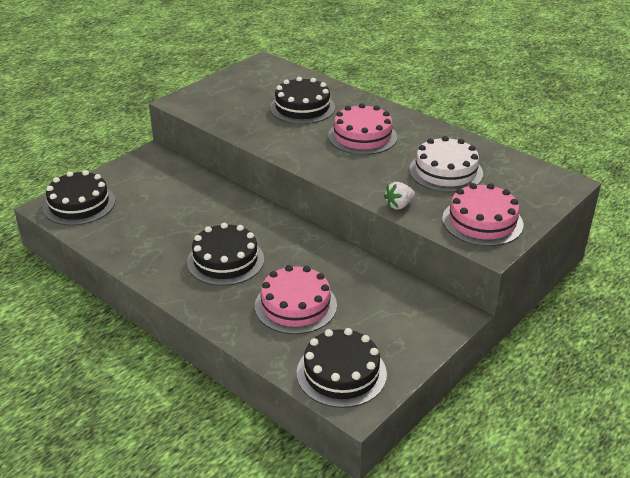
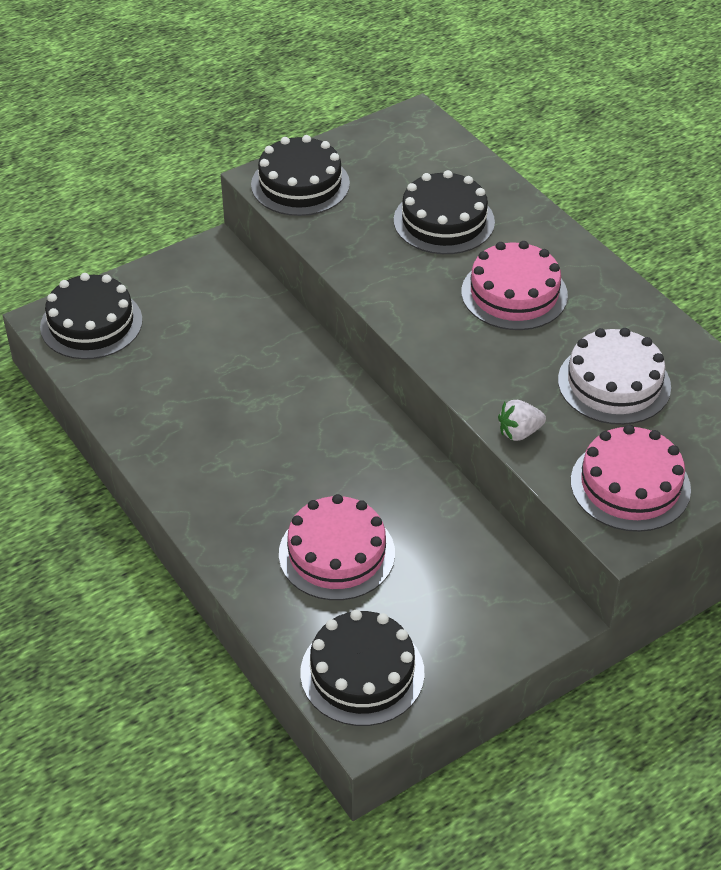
camera: 15 degrees right, 10 degrees up
(225, 260) = (264, 459): black cake -> black cake (300, 184)

